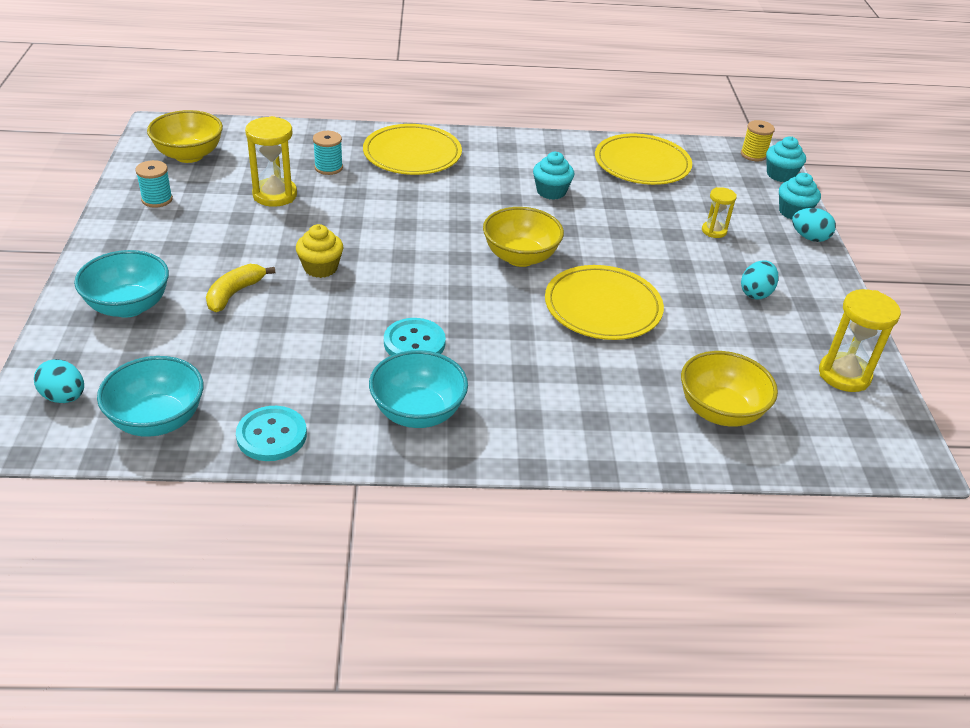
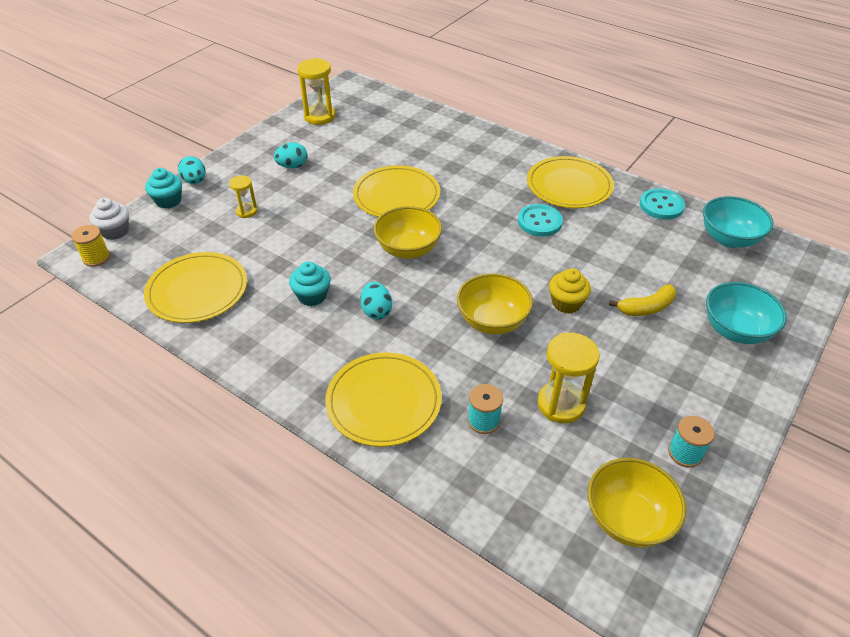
camera: 140 degrees left, 5 degrees up
(64, 397) = (790, 276): turquoise egg -> turquoise egg (376, 311)
(418, 412) = (569, 185): turquoise bowl -> yellow plate
(720, 411) = (407, 128): yellow bowl -> yellow bowl (492, 321)
(780, 175) = (115, 231): turquoise cupcake -> white cupcake

